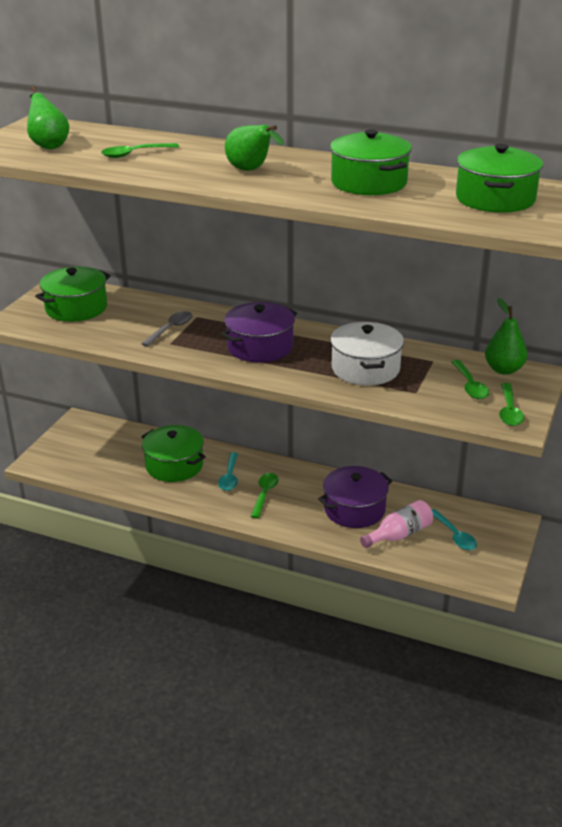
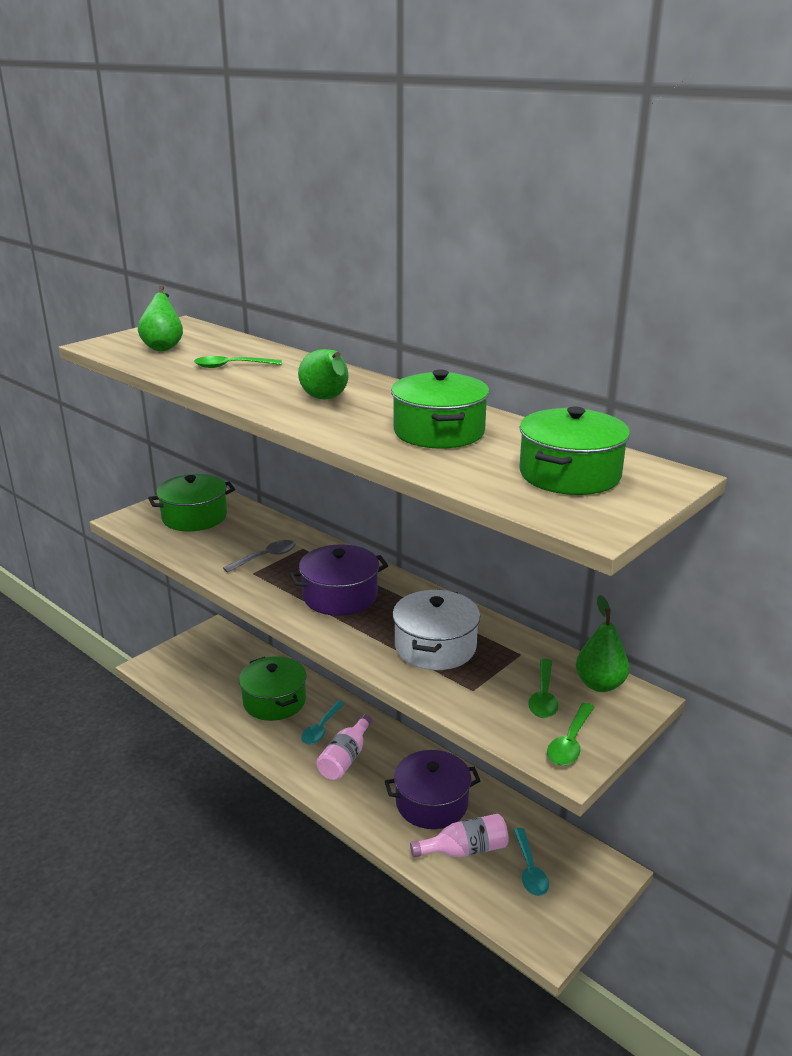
camera: 20 degrees right, 5 degrees down
(264, 494) = (345, 758): green spoon -> pink bottle

